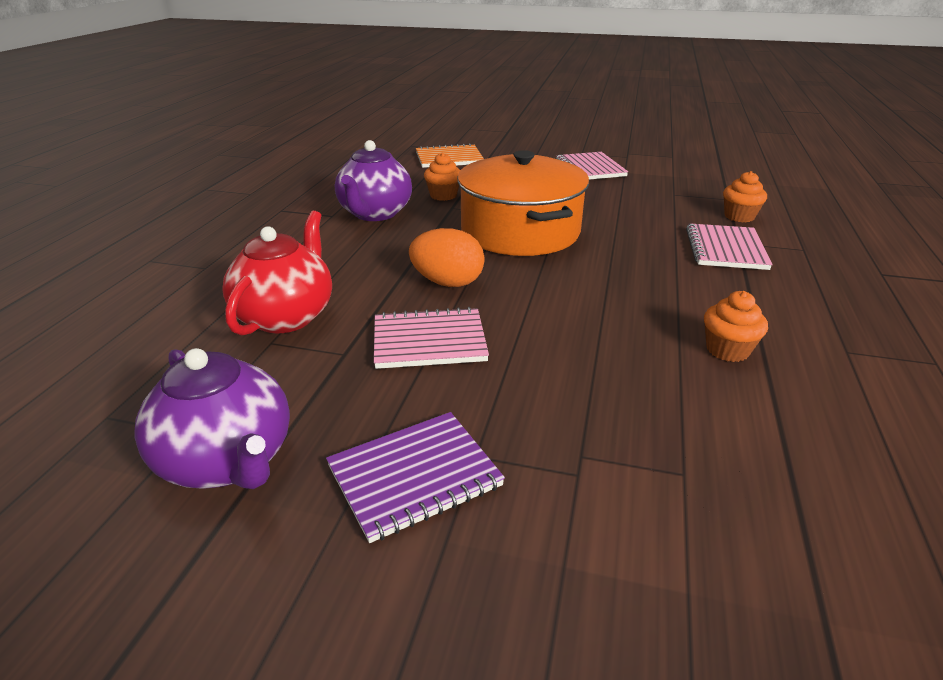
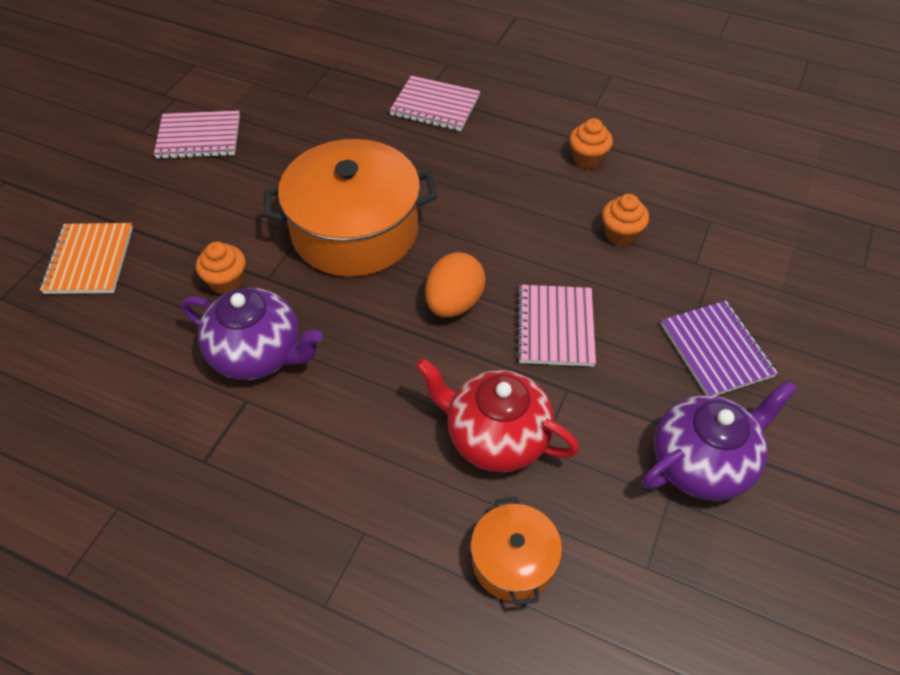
camera: 80 degrees left, 20 degrees up
(150, 335) = (513, 561): none -> orange pot
(739, 216) = (373, 75): orange cupcake -> orange cupcake (621, 234)

